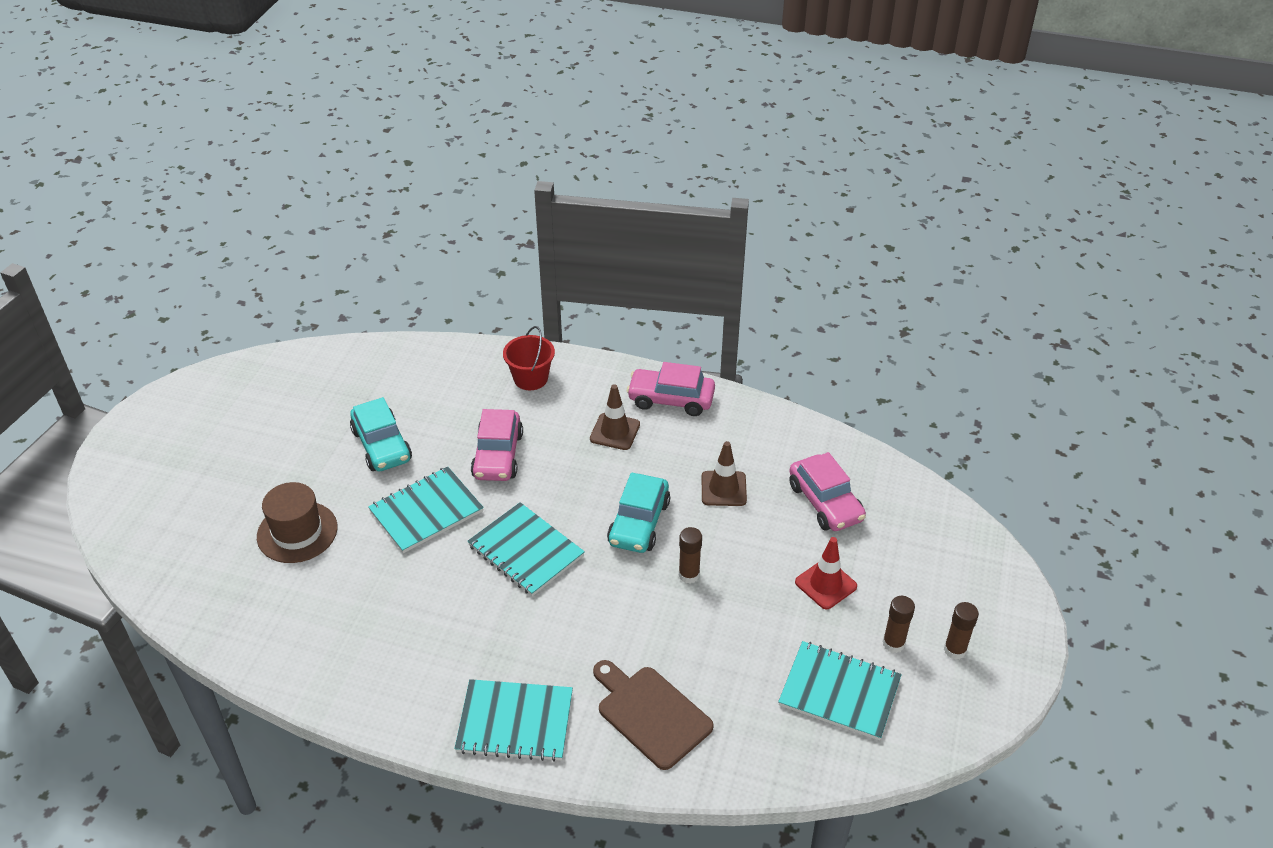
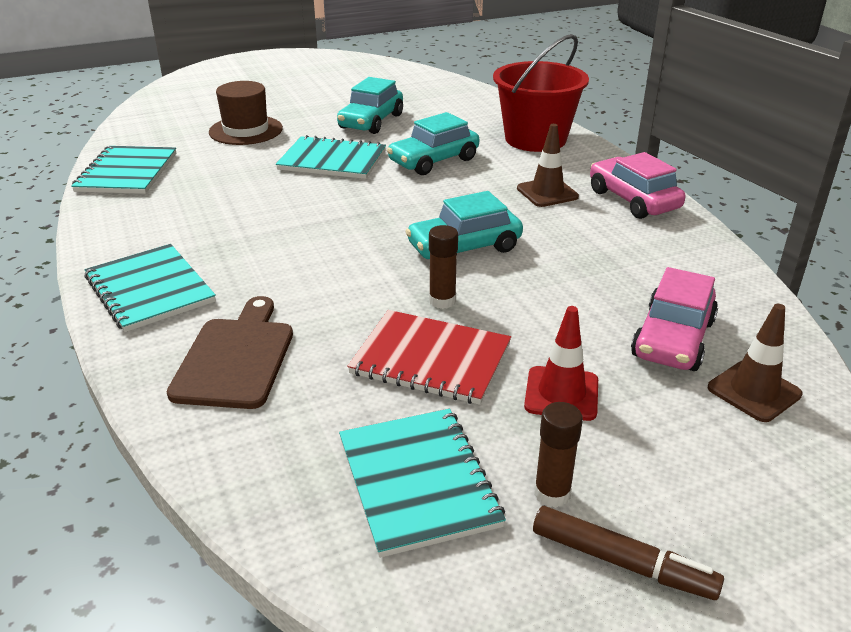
camera: 50 degrees right, 10 degrees down
(498, 455) = (433, 161): pink car -> turquoise car
(526, 551) = (351, 213): turquoise notebook -> turquoise notebook (127, 172)
(530, 378) = (535, 139): red bucket -> red bucket, size x1.70
(723, 489) = (580, 271): brown traffic cone -> brown traffic cone (754, 391)
(743, 620) = (431, 359): none -> red notebook
(954, 650) = (622, 562): brown glue stick -> brown marker

